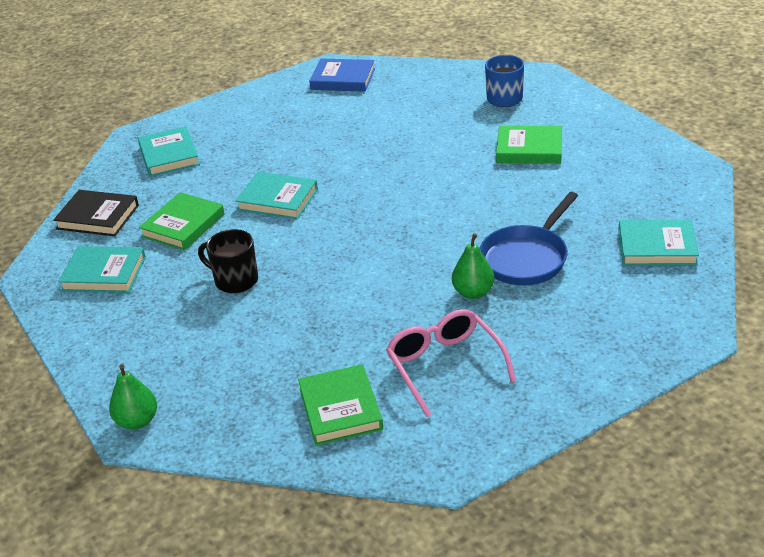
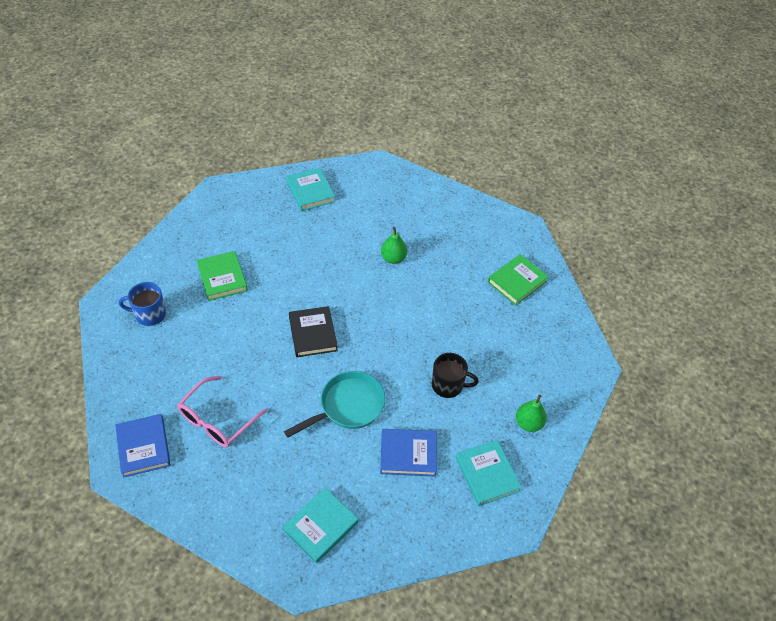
camera: 125 degrees left, 15 degrees up
(98, 217) = (428, 527): black book -> black book (313, 334)
(137, 421) = (587, 369): green pear -> green pear (528, 423)
(183, 225) = (408, 454): green book -> blue book
(235, 280) = (448, 385): black mug -> black mug turned 75 degrees counterclockwise
(277, 199) = (348, 406): turquoise book -> turquoise pan
(445, 366) = (459, 250): pink glasses -> pink glasses (217, 419)
(527, 258) = (349, 244): blue pan -> none

